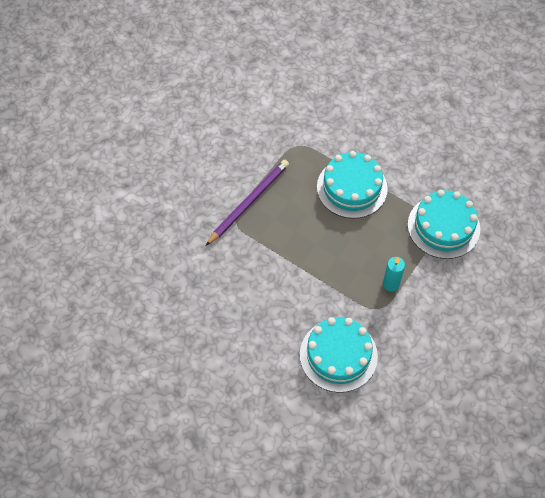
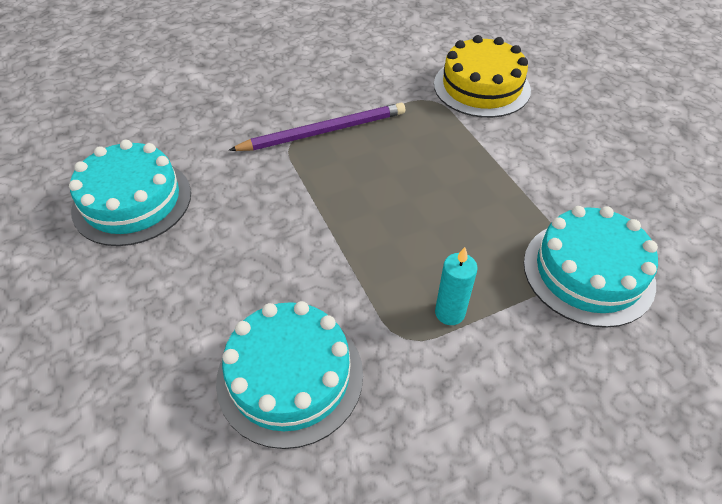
camera: 30 degrees right, 10 degrees down
(321, 120) = (481, 87): none -> yellow cake
(352, 188) = (473, 168): turquoise cake -> turquoise cake (132, 201)

